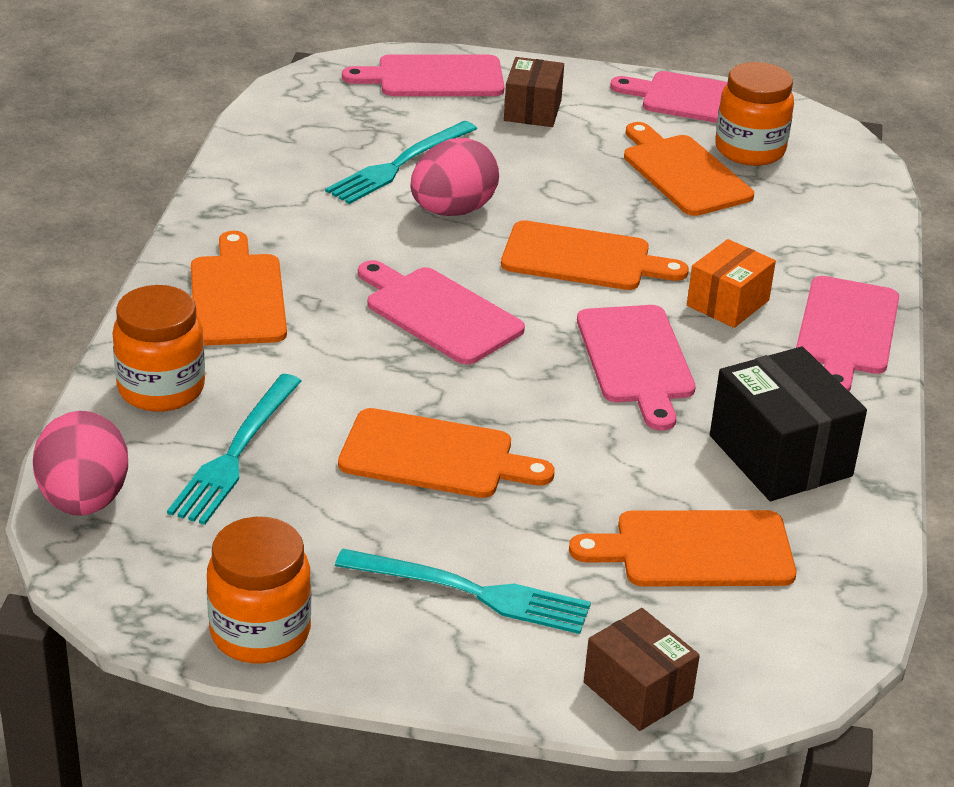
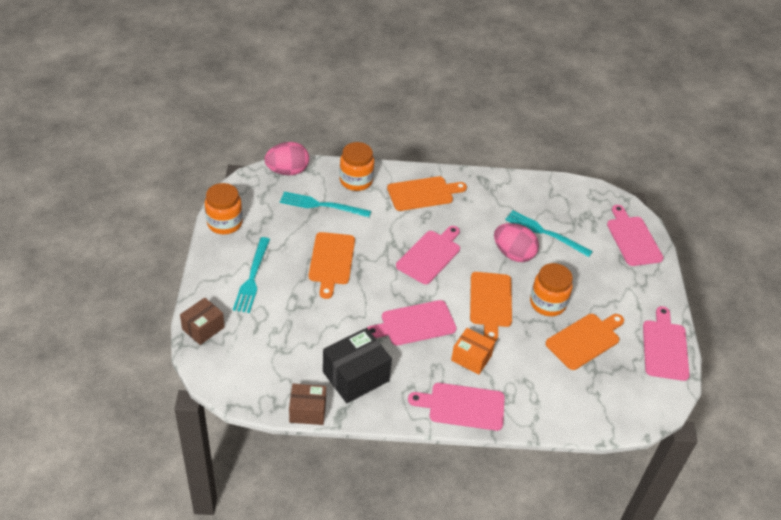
camera: 80 degrees right, 10 degrees up
(532, 110) = (619, 278): brown box -> brown box (307, 411)
(695, 550) = (286, 346): orange cutting board -> none
(749, 150) = (621, 369): orange jar -> orange jar (547, 303)

